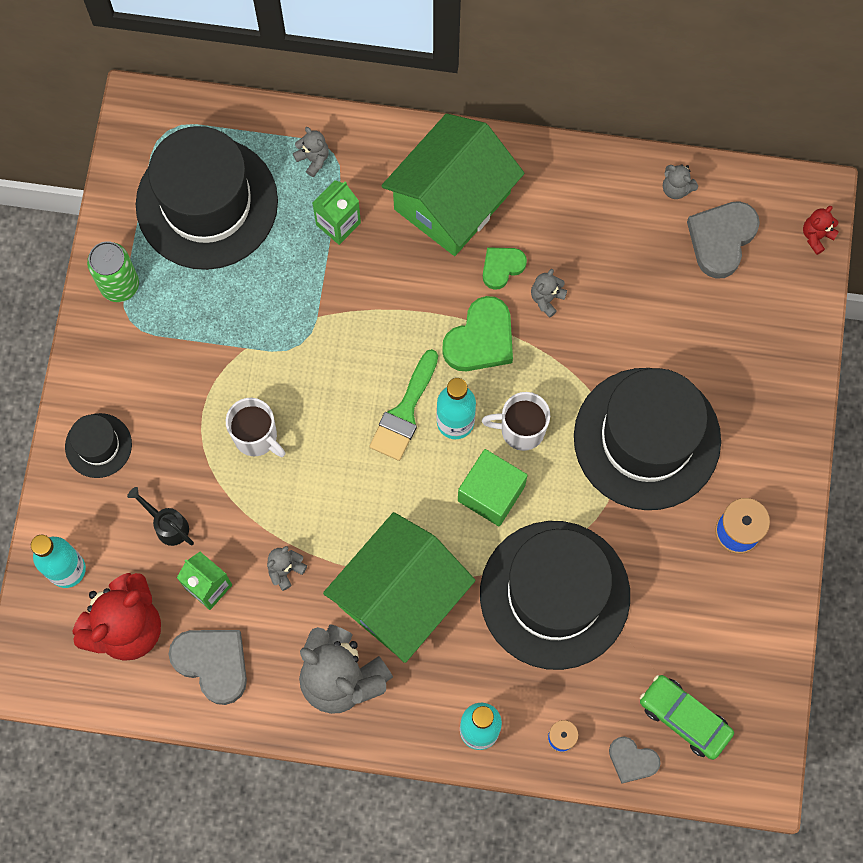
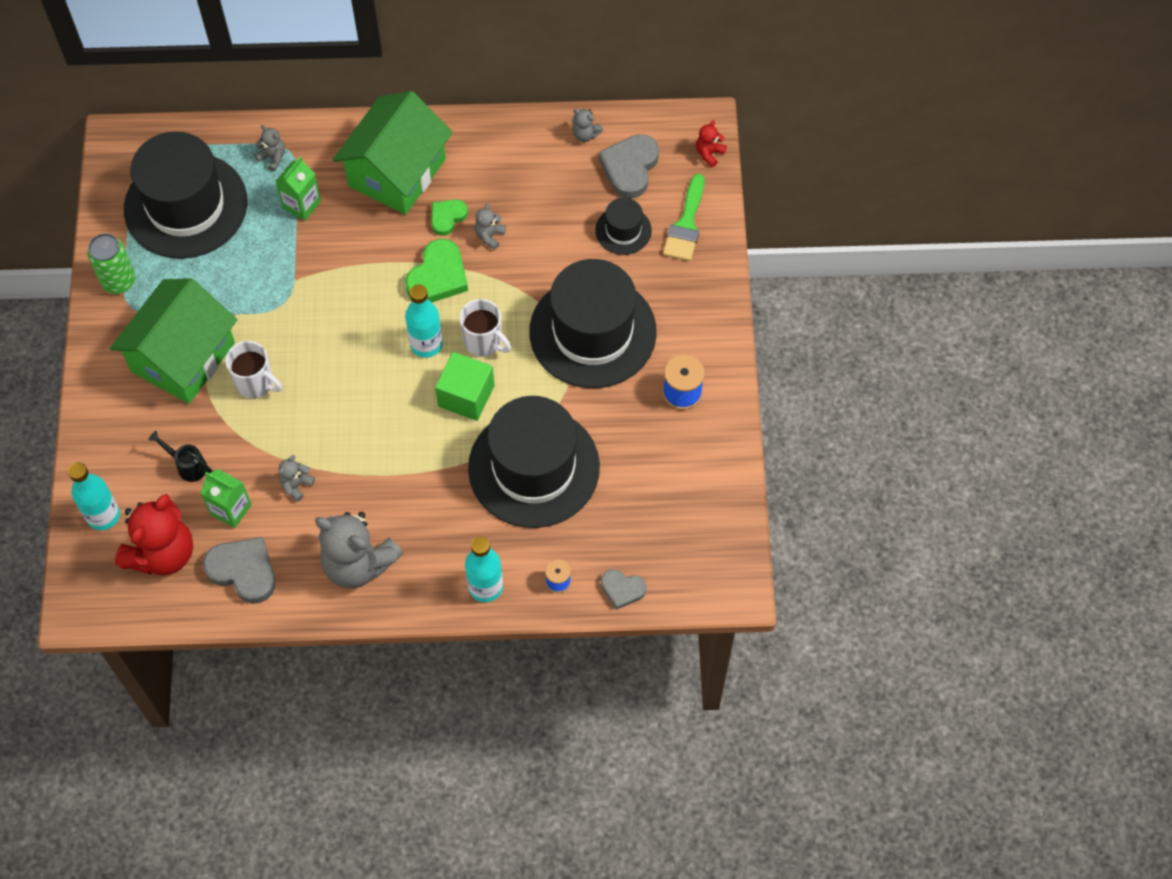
camera: 10 degrees left, 10 degrees down
(98, 445) = (117, 411): black hat -> black hat (623, 230)
(400, 596) = (400, 490): green house -> green house (183, 357)
(404, 412) = (381, 343): green brush -> green brush (686, 224)
(521, 430) = (484, 341): white mug -> white mug turned 135 degrees counterclockwise
(684, 718) = (662, 548): green car -> none

